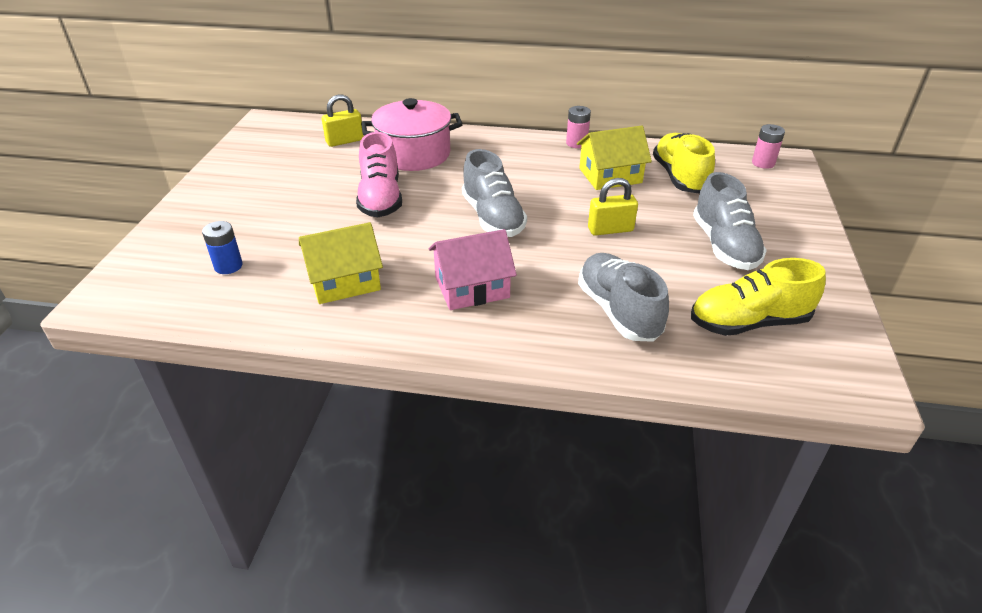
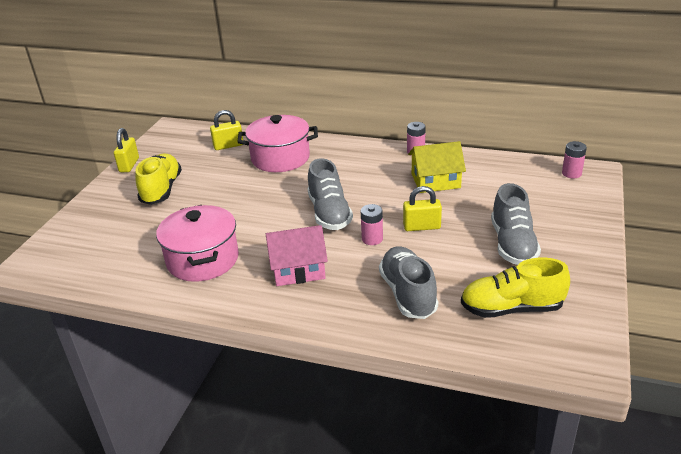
camera: 10 degrees right, 5 degrees down
(220, 167) = (129, 165): none -> yellow padlock
(228, 266) = (120, 244): blue battery -> none
(344, 281) = (203, 259): yellow house -> pink pot
(380, 199) = (245, 194): pink shoe -> none
(554, 246) = (372, 239): none -> pink battery
(680, 177) = (494, 184): yellow shoe -> yellow shoe (161, 190)

